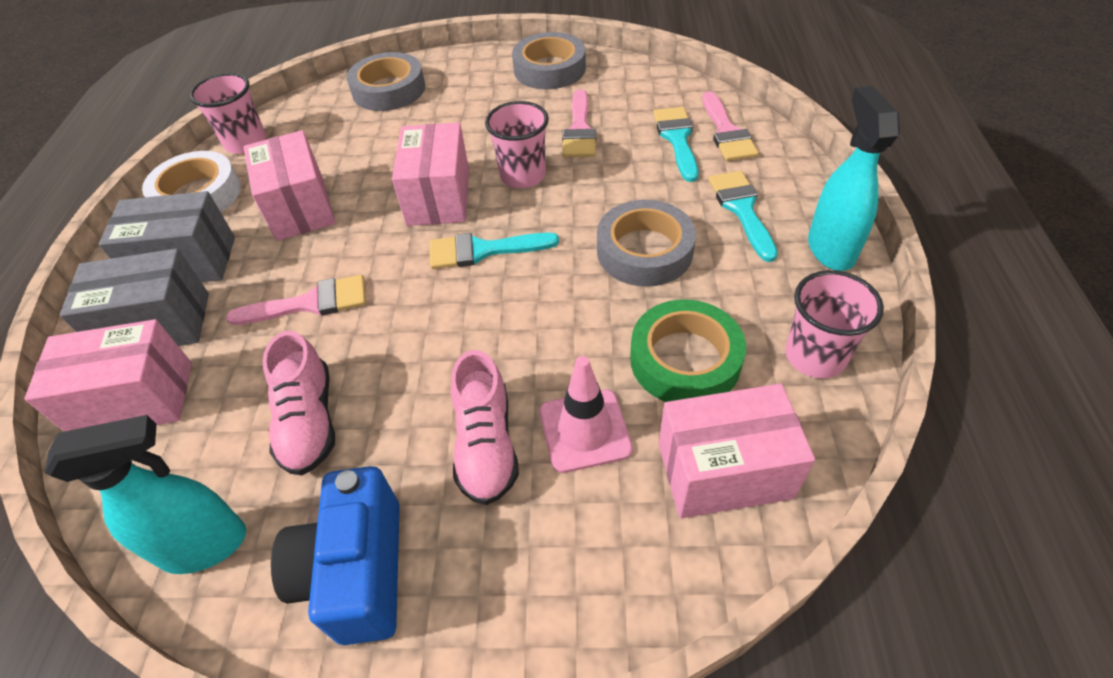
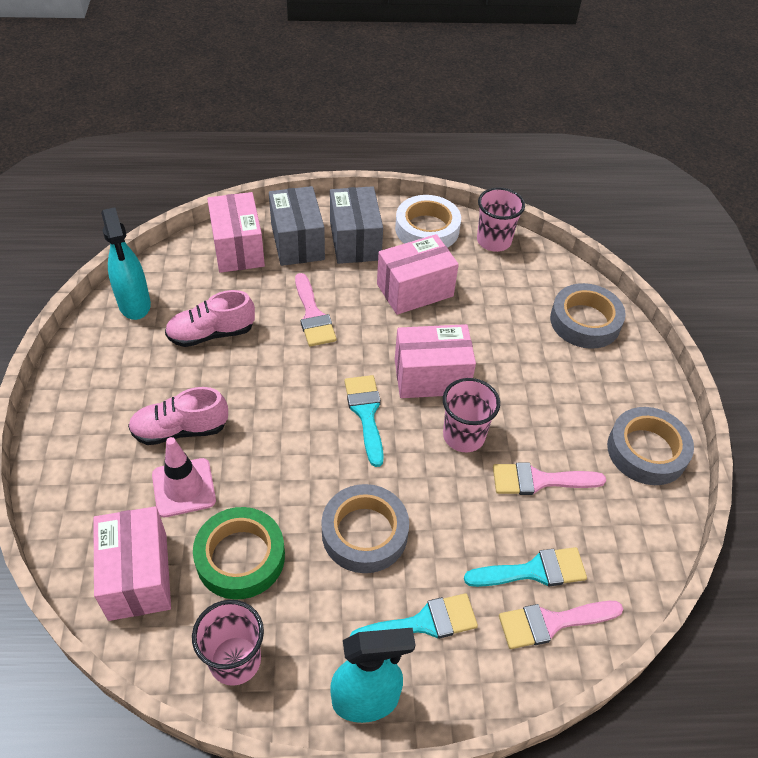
camera: 80 degrees right, 0 degrees up
(357, 572) = (105, 375): blue camera -> none

